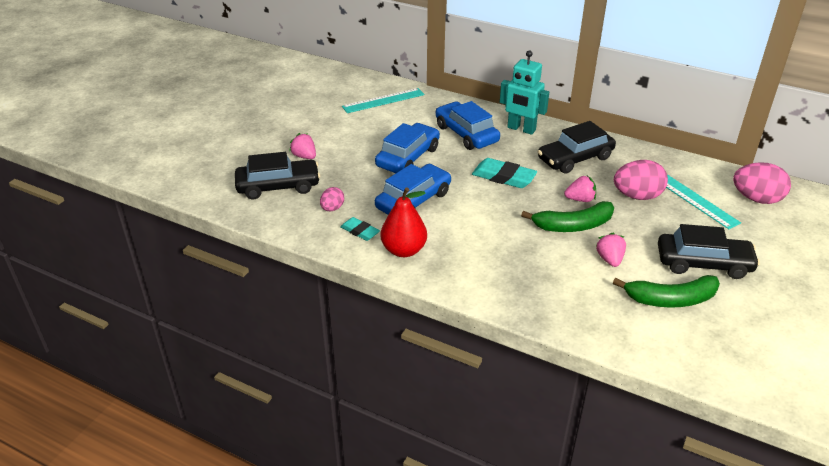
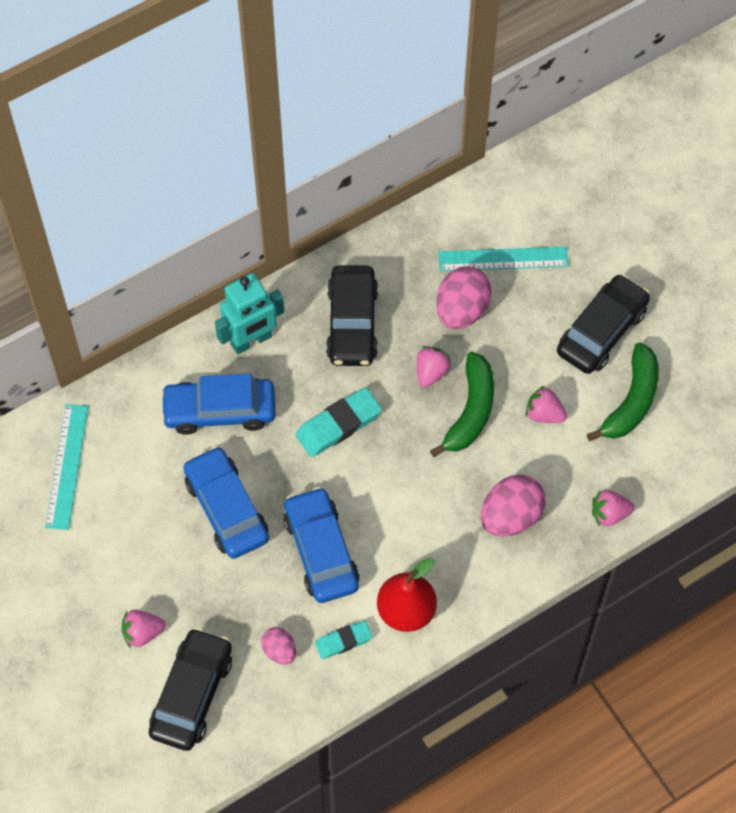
camera: 60 degrees left, 25 degrees up
(570, 322) = (609, 514): none -> pink strawberry
(756, 199) = (539, 199): pink egg -> pink egg (511, 516)

